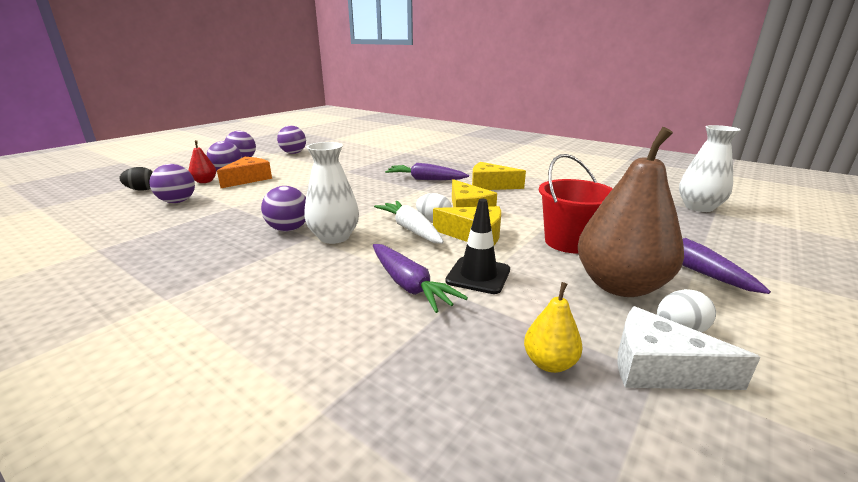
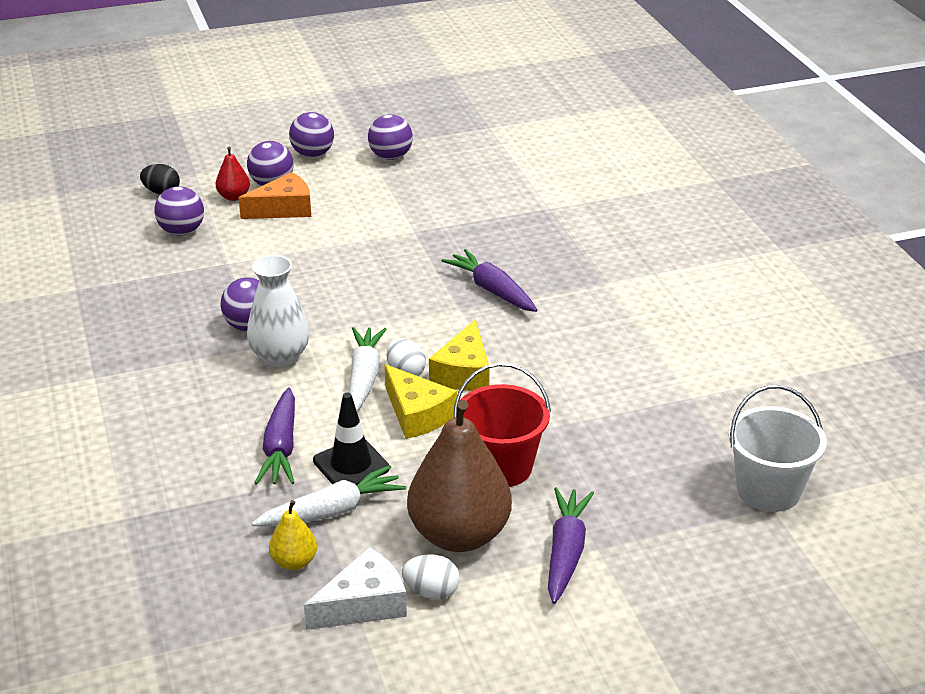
camera: 35 degrees right, 10 degrees up
(490, 185) = (559, 336): yellow cheese -> none
(514, 309) = (332, 511): none -> white carrot
(659, 368) = (364, 604): white cheese -> white cheese turned 90 degrees clockwise
(699, 207) = (768, 490): white vase -> white bucket

